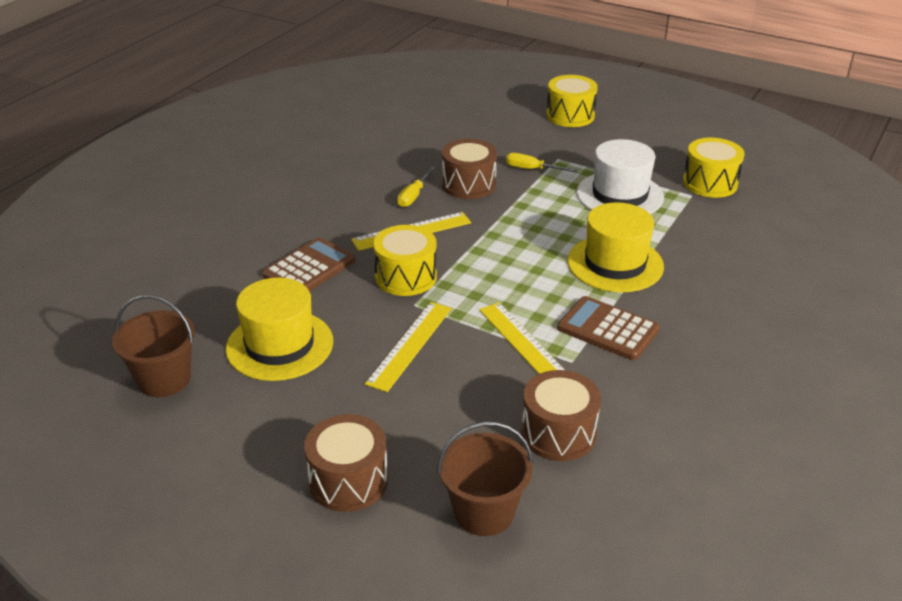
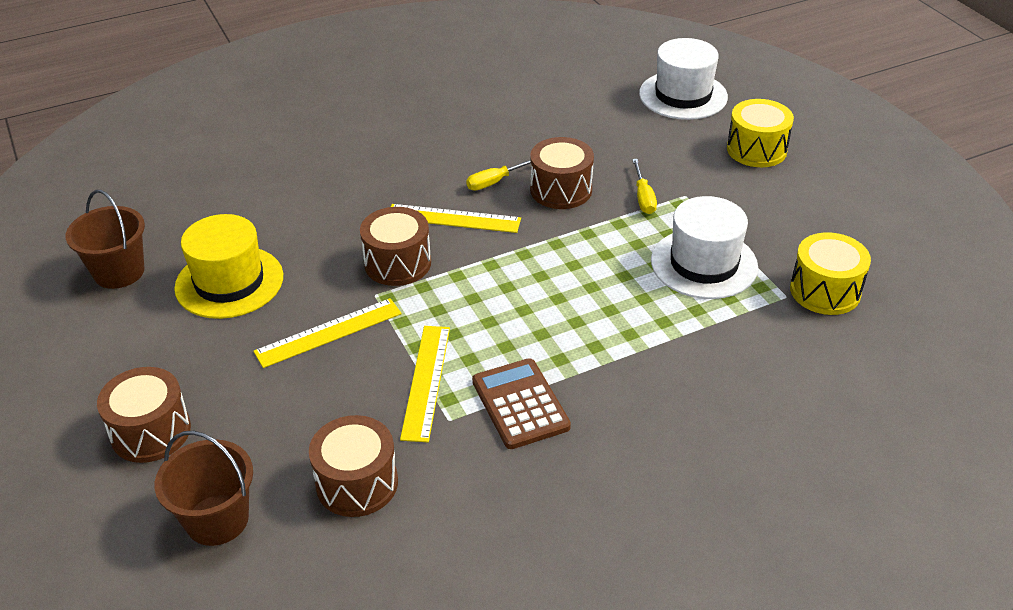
camera: 35 degrees right, 5 degrees up
(309, 268) = (328, 218): brown calculator -> none
(406, 277) = (397, 263): yellow drum -> brown drum
(481, 98) = (683, 95): none -> white hat
(532, 169) = (643, 197): yellow screwdriver -> yellow screwdriver turned 150 degrees counterclockwise
(615, 264) = (609, 338): yellow hat -> none

